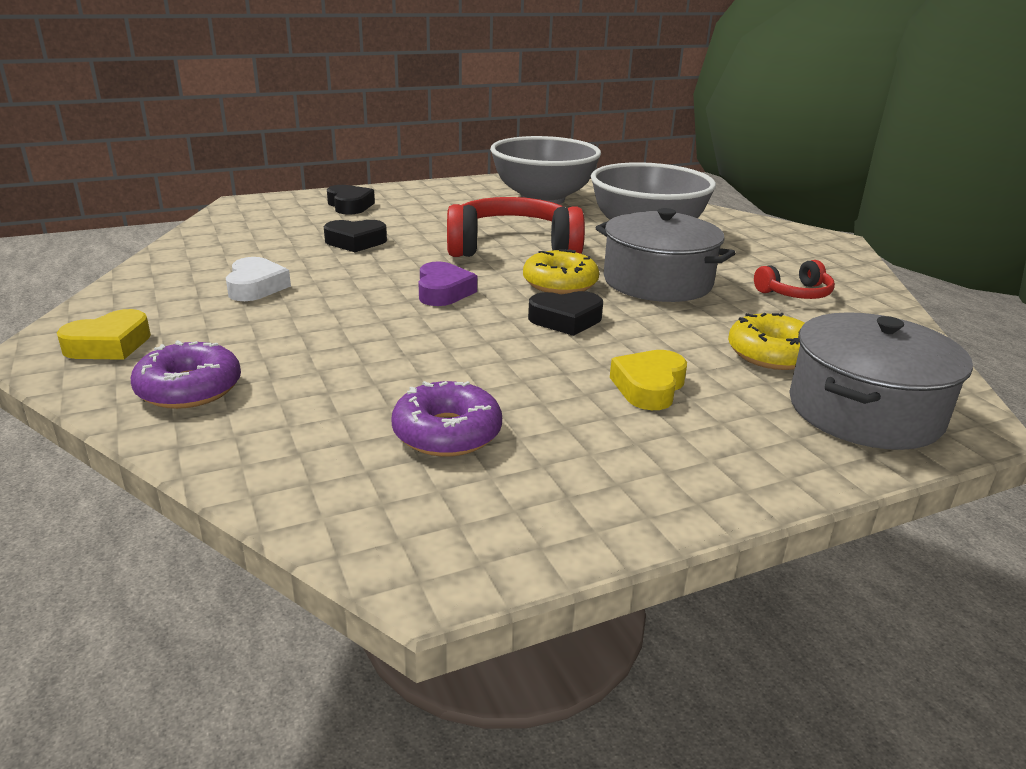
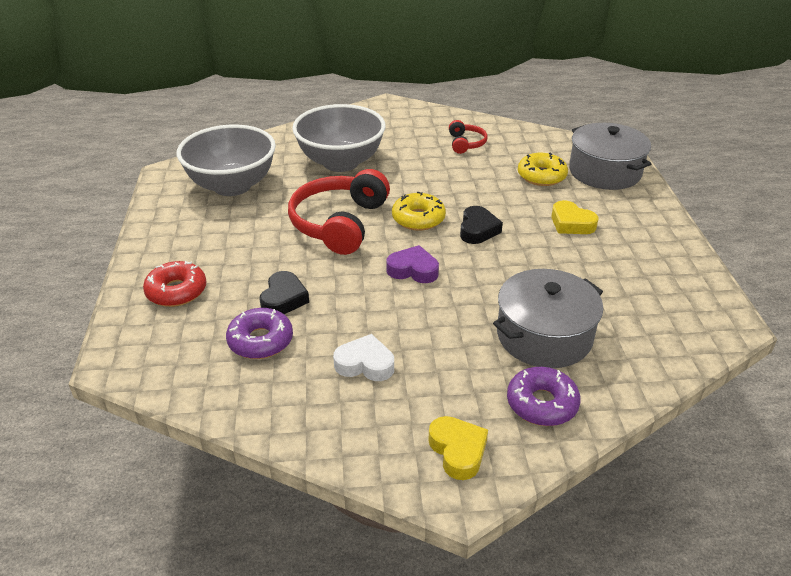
camera: 70 degrees left, 10 degrees up
(350, 206) = (176, 291): black heart -> red donut
(447, 433) = (612, 300): purple donut -> purple donut (260, 341)
(657, 282) = (430, 182): grey pot -> grey pot (544, 336)

